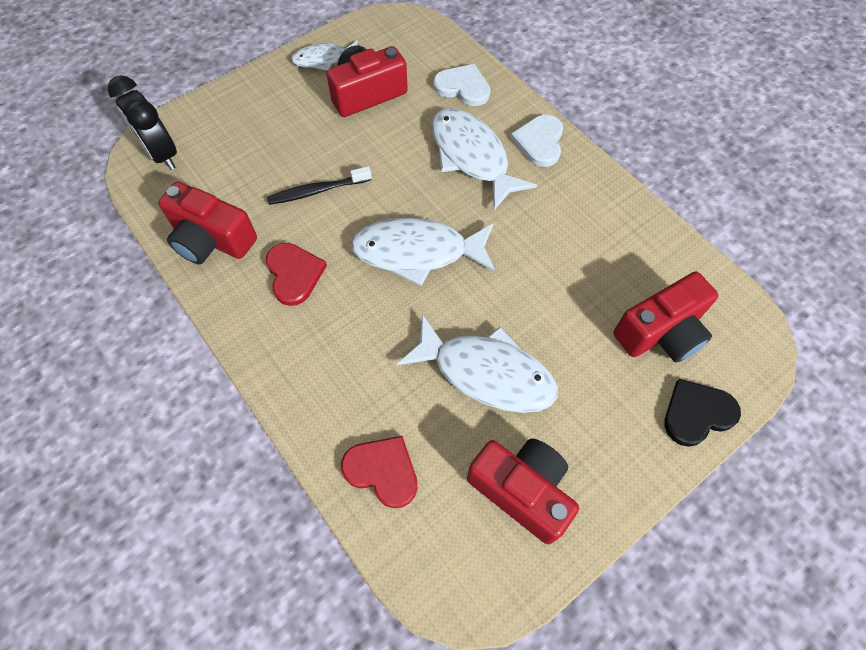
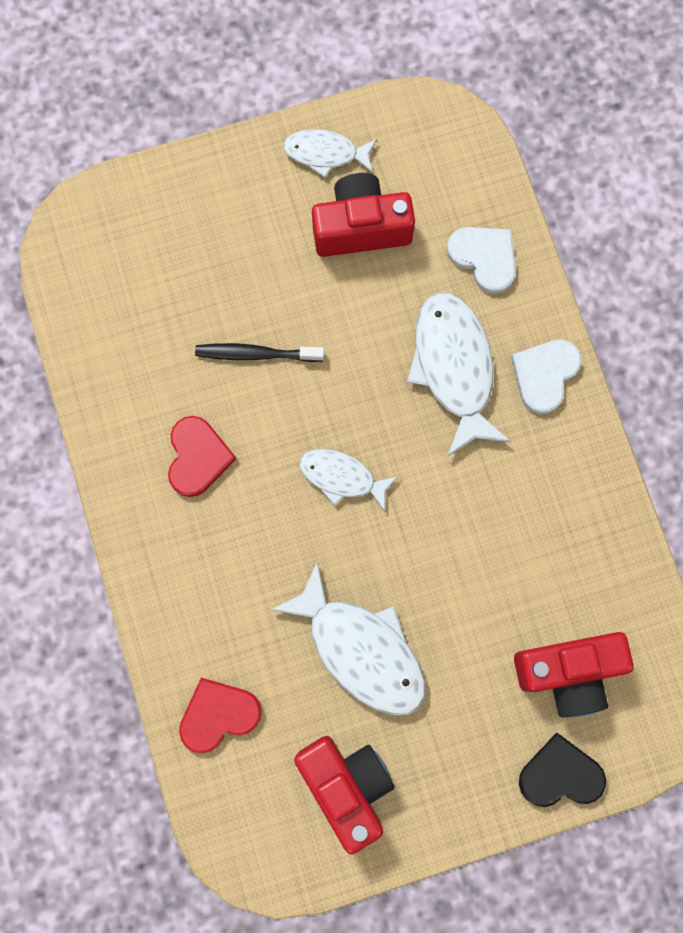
camera: 20 degrees right, 15 degrees up
(162, 154) = (92, 237): black clock -> none
(212, 239) = (120, 380): red camera -> none
(382, 471) = (218, 715): red heart -> red heart turned 75 degrees counterclockwise
(417, 252) = (342, 477): white fish -> white fish, size x0.58

